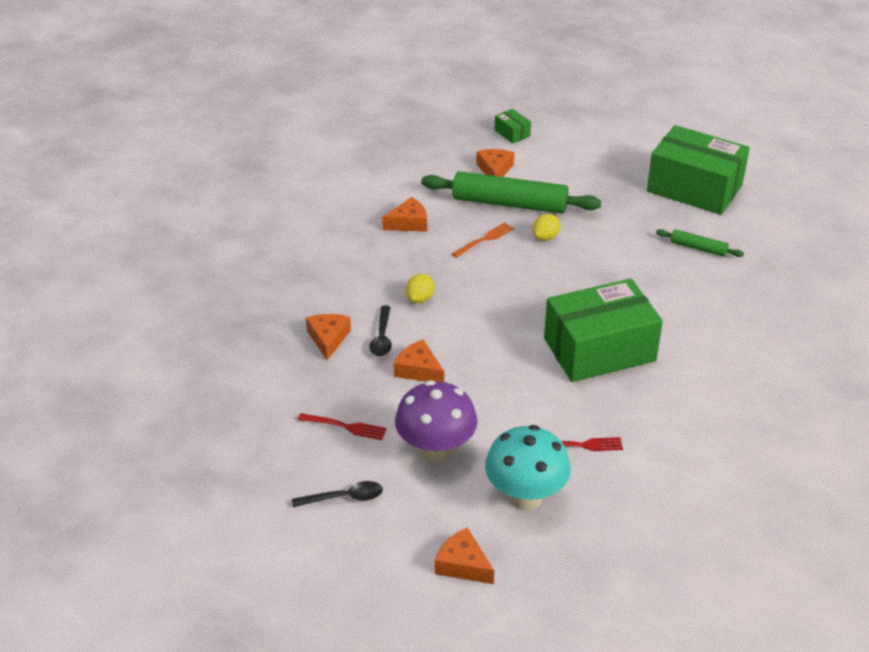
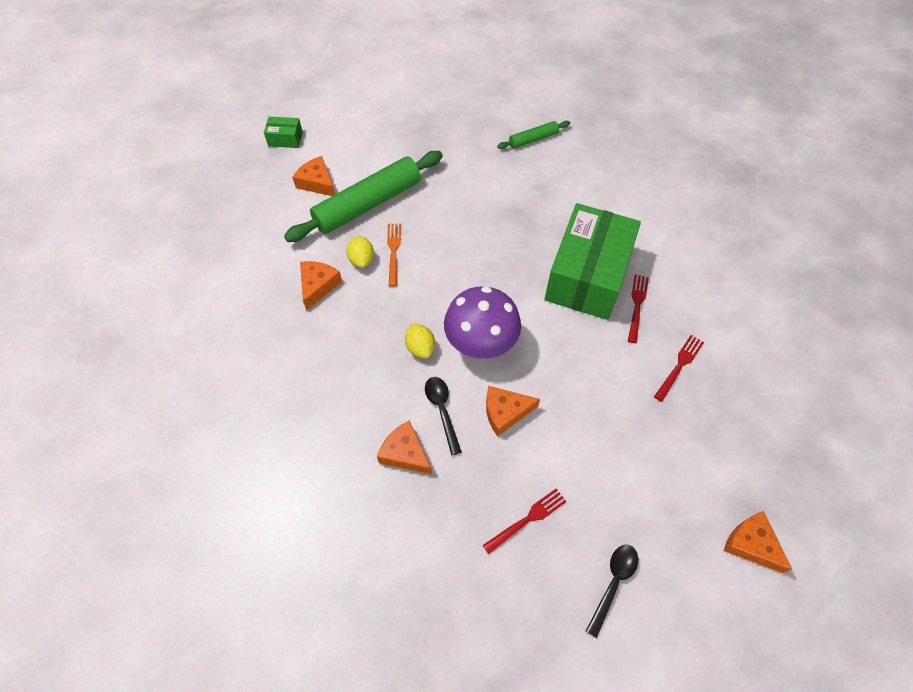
camera: 50 degrees left, 20 degrees up
(382, 338) = (442, 410): black spoon -> black spoon turned 150 degrees counterclockwise
(436, 451) = (610, 469): purple mushroom -> purple mushroom (481, 344)
(462, 564) = (751, 544): orange cheese -> orange cheese turned 60 degrees clockwise
(525, 497) = (708, 444): turquoise mushroom -> none
(545, 237) = (431, 213): yellow lemon -> yellow lemon (361, 259)
(608, 392) = (637, 305): none -> red fork
(694, 188) = (468, 92): green box -> none

